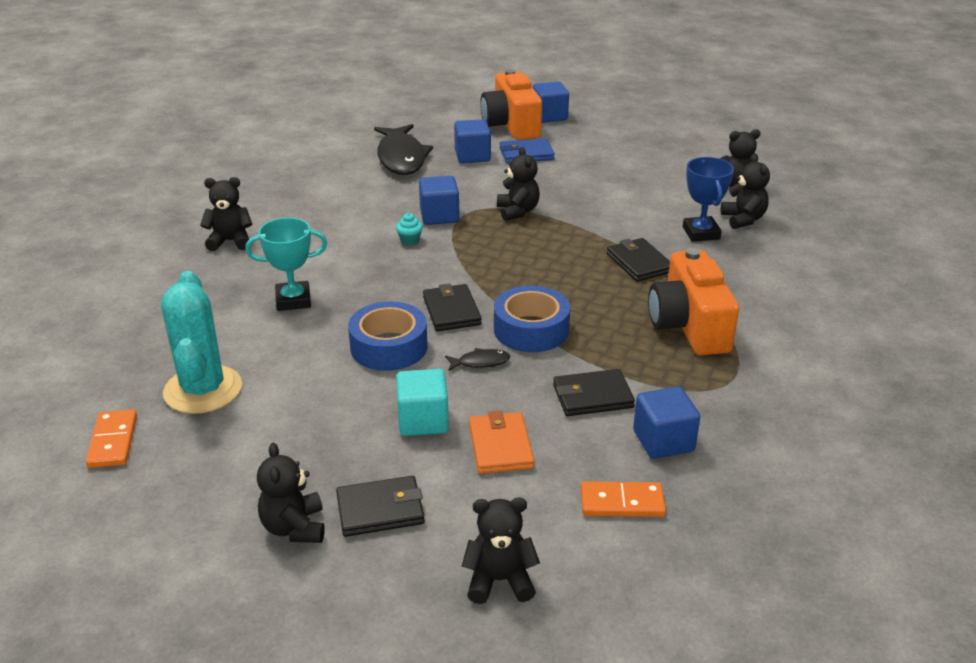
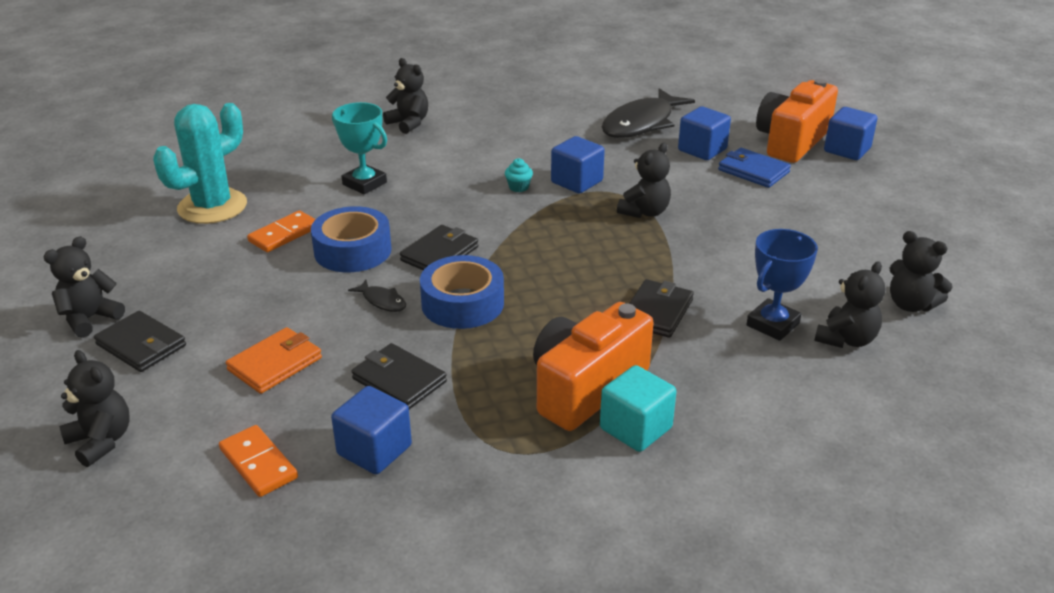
camera: 50 degrees right, 0 degrees up
(113, 441) = (123, 206): orange domino -> orange domino (284, 234)
(423, 420) = (271, 312): turquoise cube -> turquoise cube (635, 428)

